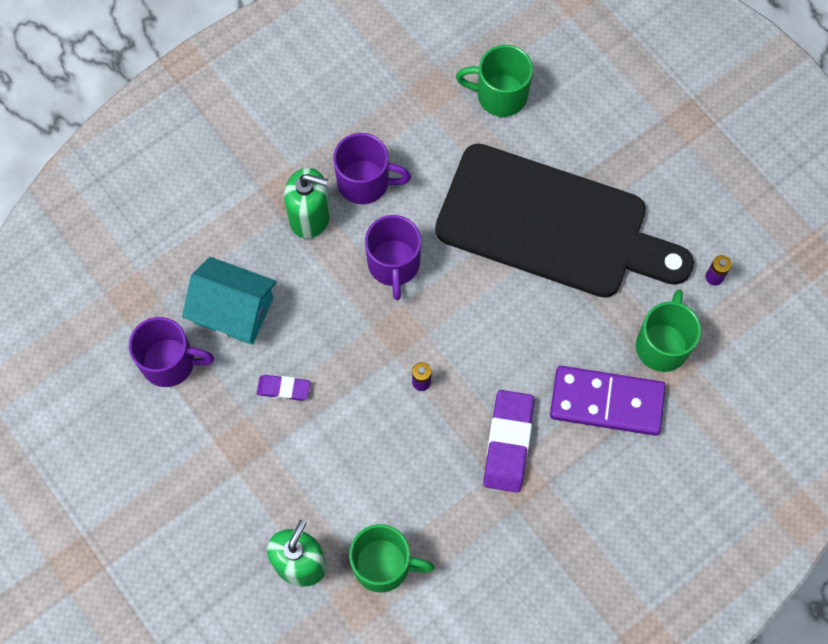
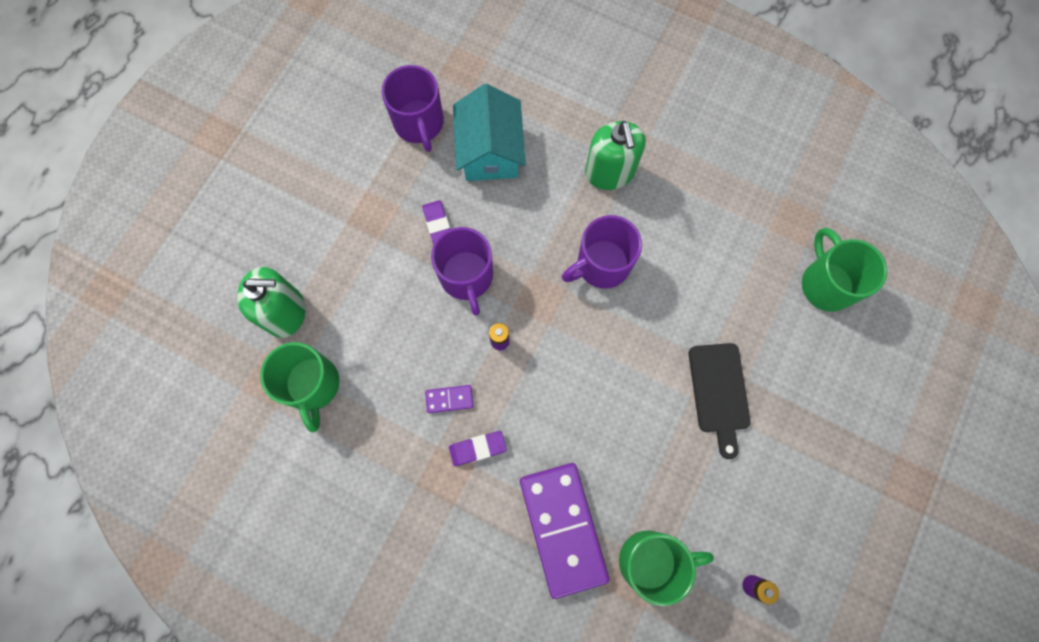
camera: 65 degrees right, 5 degrees up
(365, 182) = (668, 203): purple mug -> purple mug (467, 277)
(453, 448) = (449, 399): none -> purple domino
(508, 443) = (477, 448): purple eraser -> purple eraser, size x0.55
(551, 224) = (719, 392): black cutting board -> black cutting board, size x0.42

